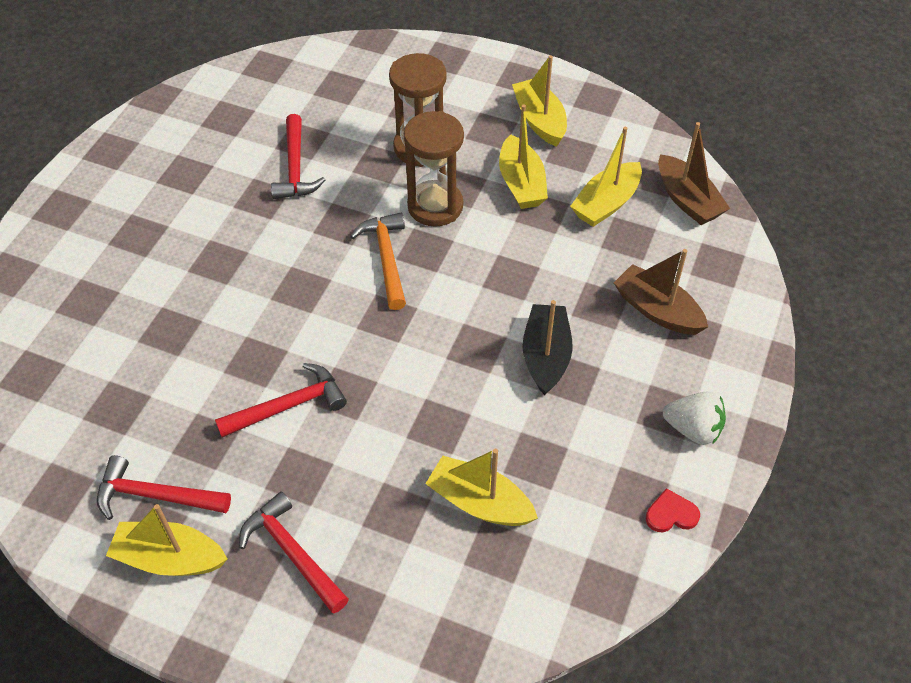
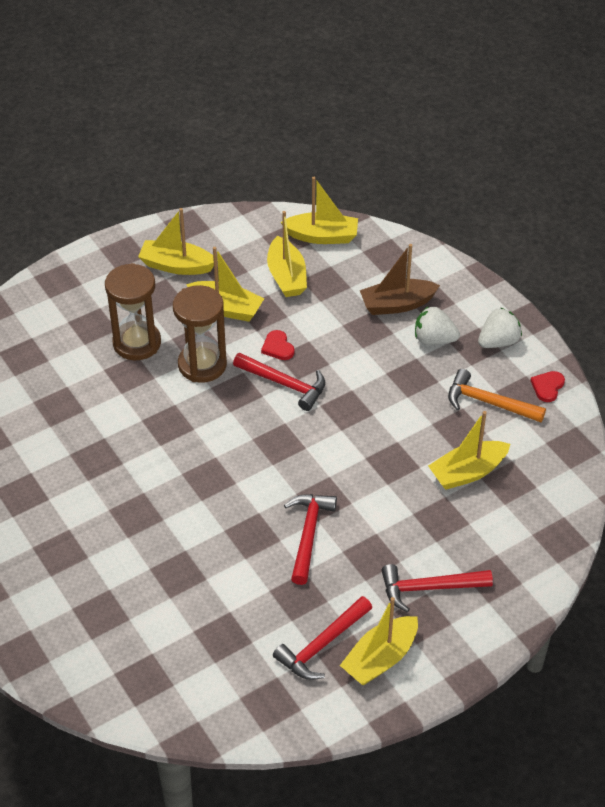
camera: 55 degrees left, 5 degrees down
(295, 167) = (84, 424): red hammer -> red hammer (284, 384)
(386, 259) = (226, 416): orange hammer -> orange hammer (489, 403)
(508, 248) = (278, 347): none -> red heart
(546, 356) = (385, 378): black boat -> none
(640, 368) = (434, 339): none -> white strawberry
(687, 200) = (322, 236): brown boat -> yellow boat

